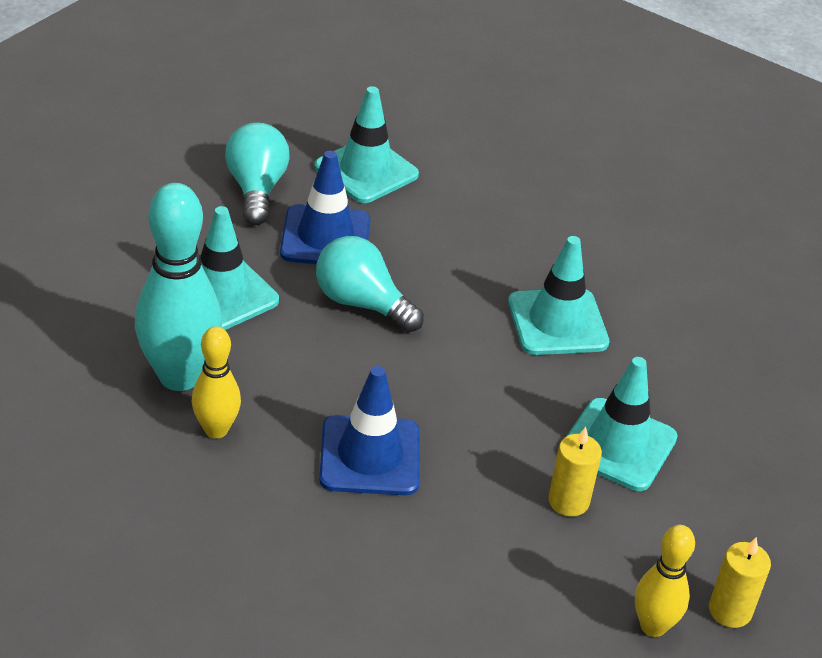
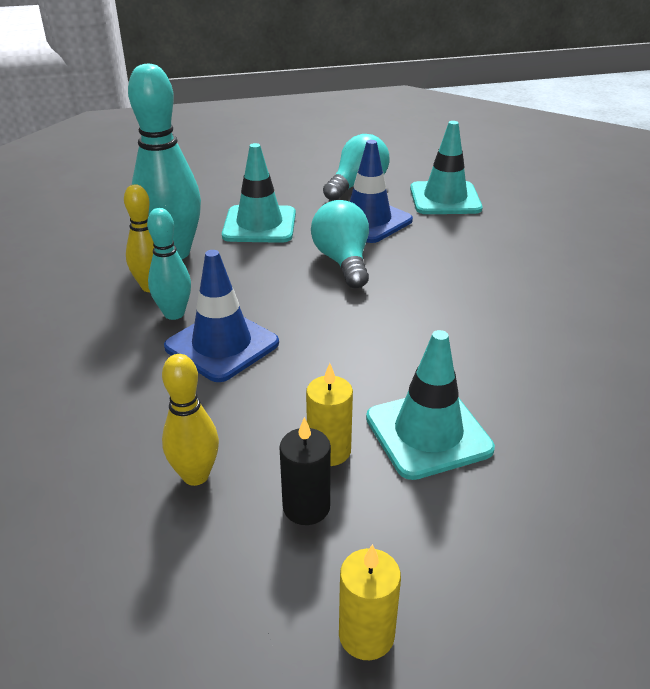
camera: 45 degrees right, 5 degrees down
(282, 447) = (174, 314): none -> turquoise bowling pin
(557, 322) = (481, 329): turquoise traffic cone -> none
(603, 554) = (306, 507): none -> black candle
(653, 626) = (271, 596): yellow bowling pin -> yellow bowling pin (195, 475)

